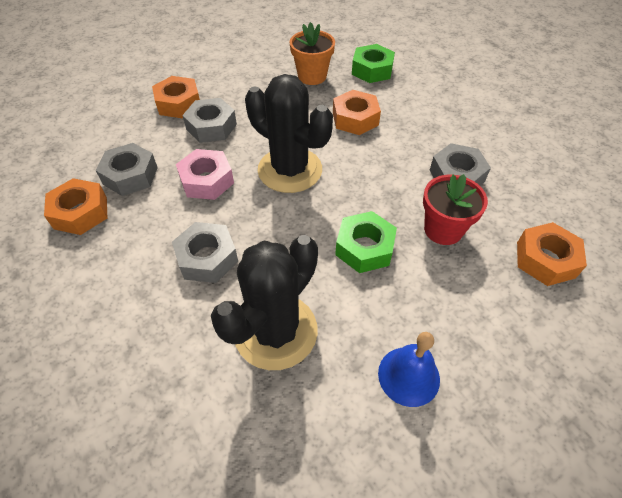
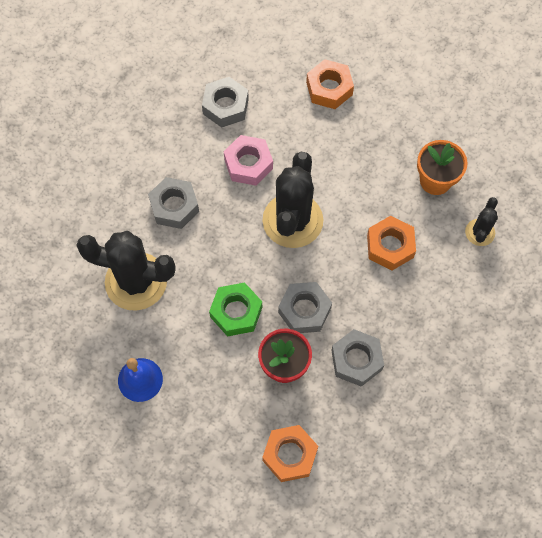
camera: 65 degrees right, 15 degrees up
(81, 213) = (173, 97): orange nut -> none
(211, 127) = (313, 132): grey nut -> grey nut (304, 310)
(372, 70) = (480, 232): green nut -> black cactus

